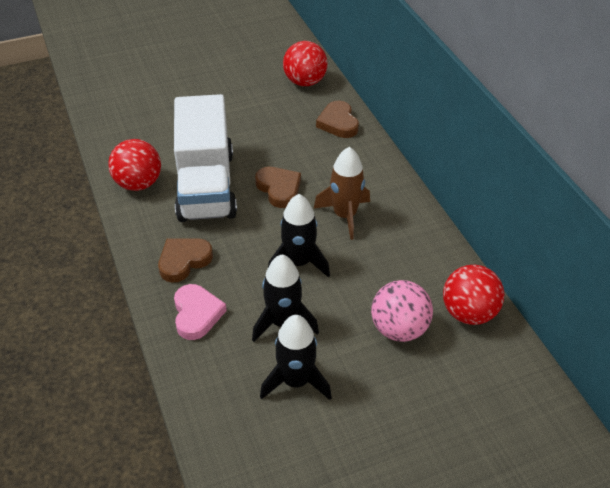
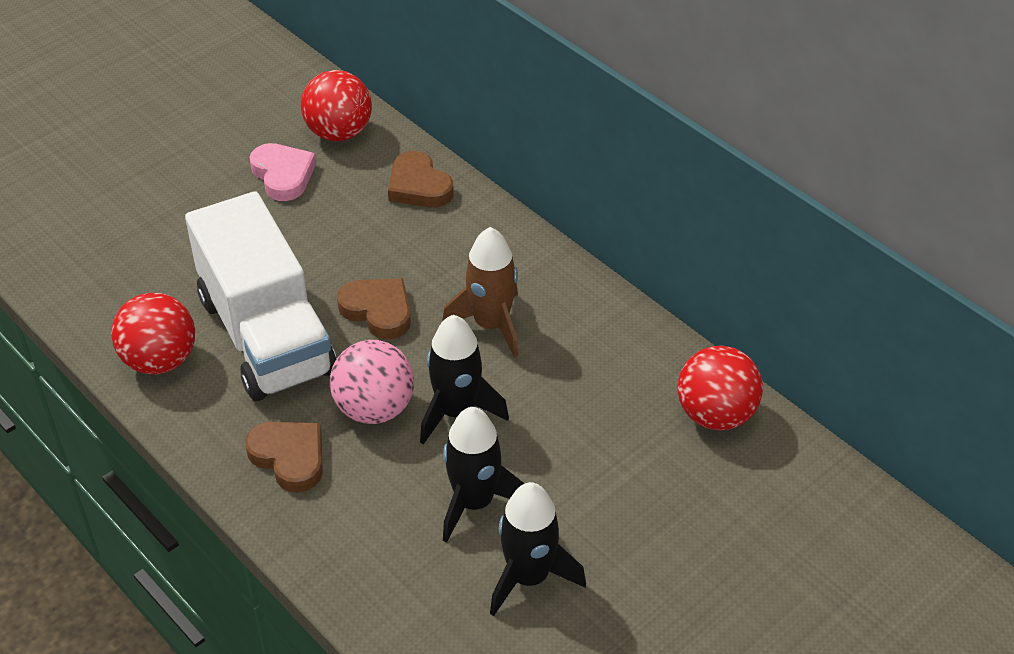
camera: 20 degrees left, 0 degrees up
(184, 261) = (289, 458): brown heart -> brown heart turned 105 degrees clockwise
(197, 314) = (347, 528): pink heart -> pink heart (283, 175)
(399, 329) = (634, 464): pink ball -> pink ball (374, 408)

